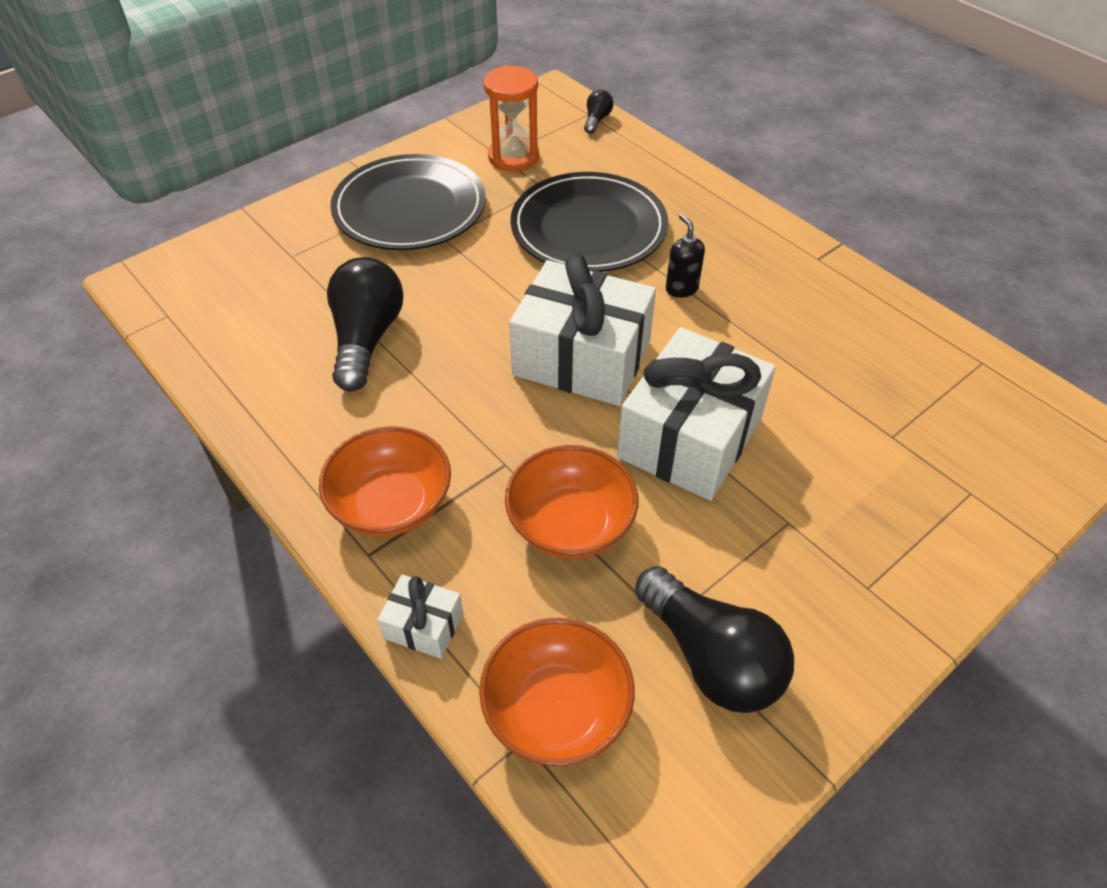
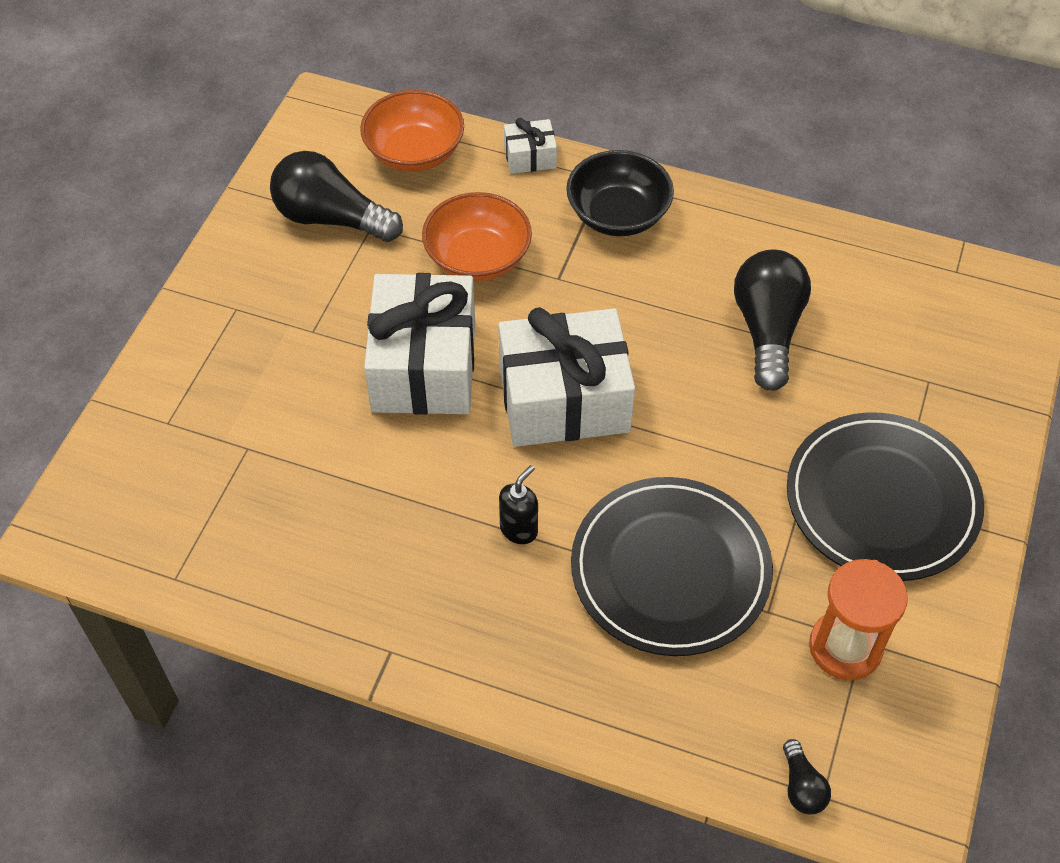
camera: 150 degrees right, 5 degrees up
(366, 338) = (767, 330): black light bulb -> black light bulb turned 150 degrees counterclockwise
(391, 503) = (618, 214): orange bowl -> black bowl
(681, 288) = (519, 529): black soap dispenser -> black soap dispenser turned 90 degrees counterclockwise

